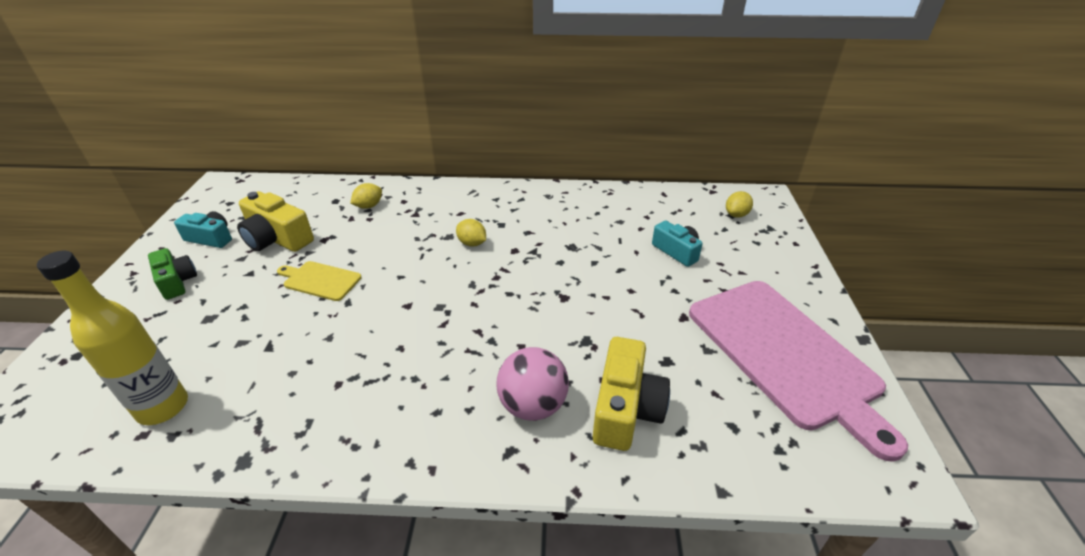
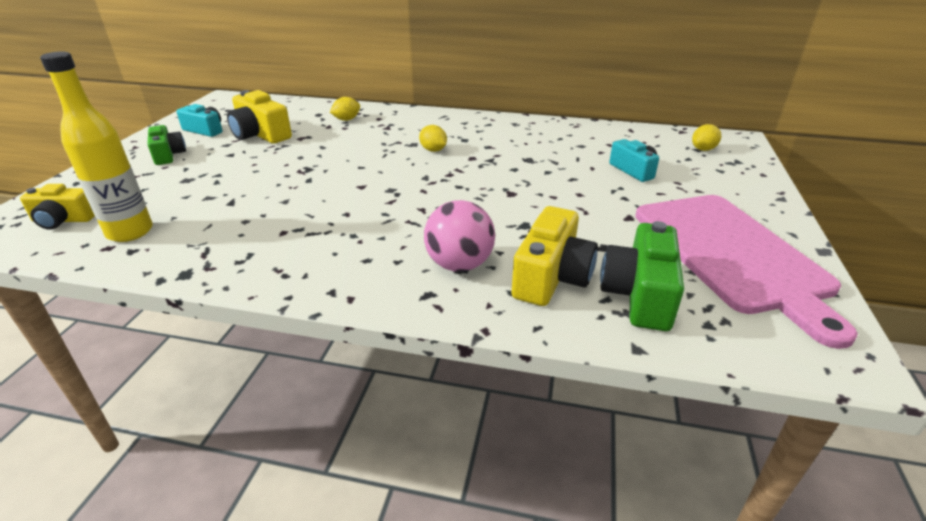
camera: 10 degrees right, 5 degrees down
(77, 399) = (63, 220): none -> yellow camera
(320, 280) = (289, 164): yellow cutting board -> none
(711, 420) = (639, 294): none -> green camera

